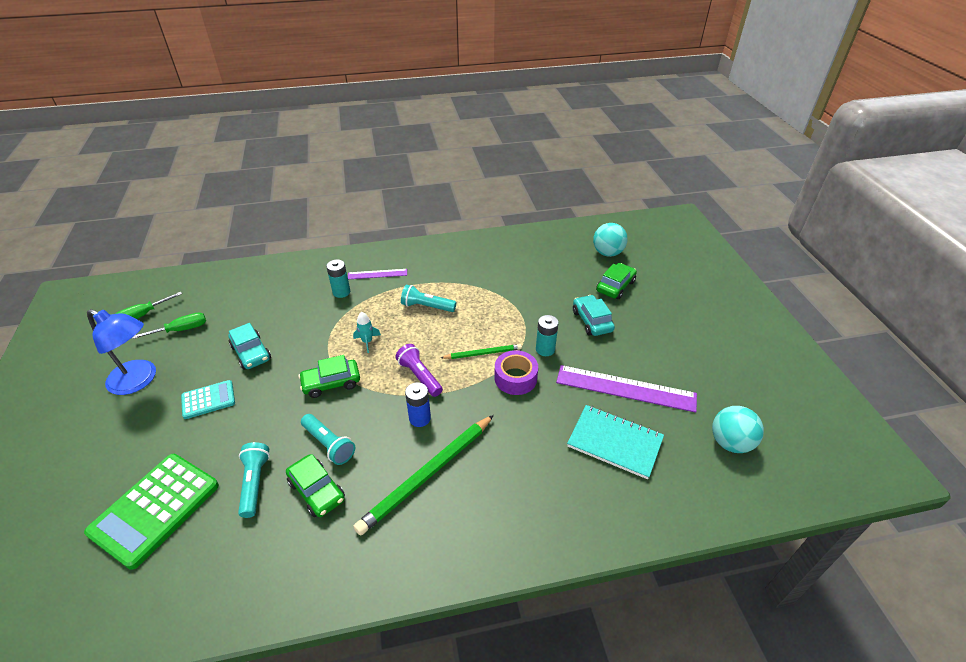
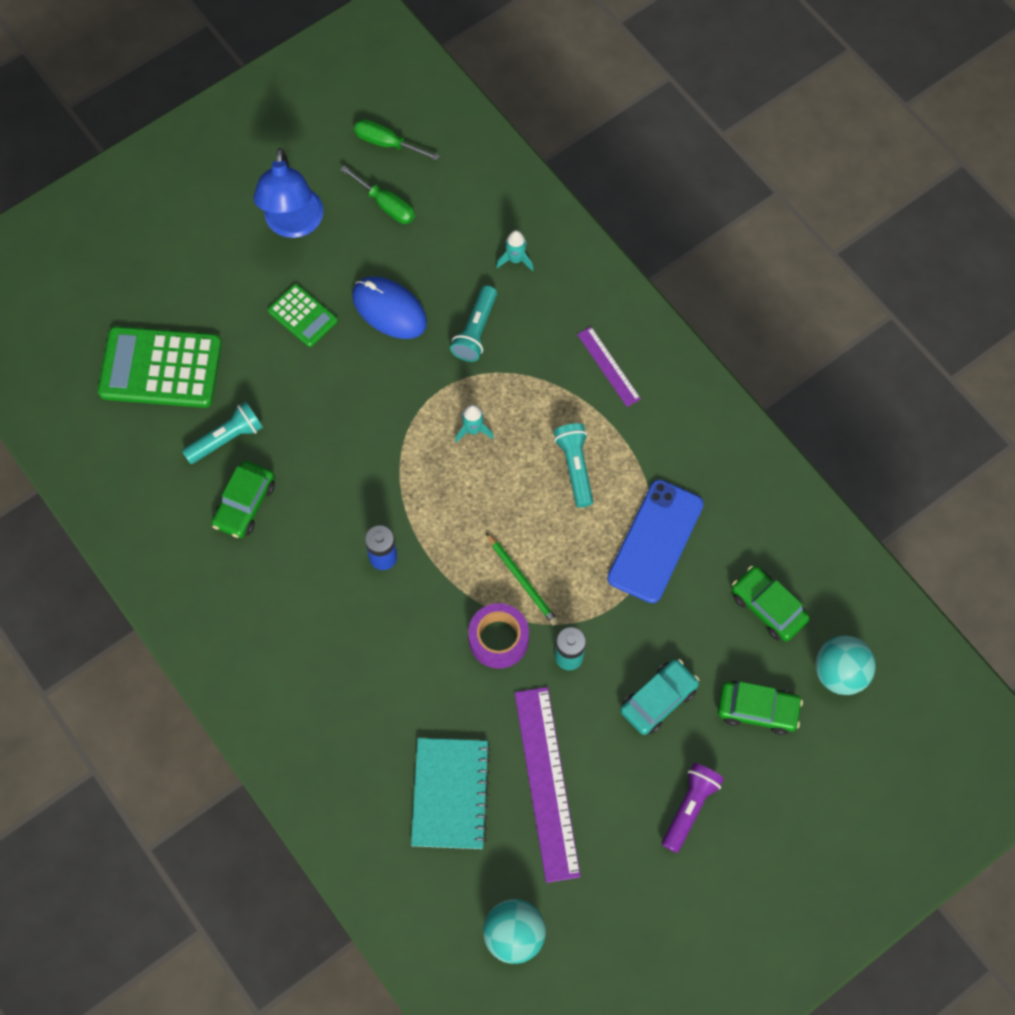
camera: 65 degrees right, 25 degrees up
(208, 400) = (303, 316): turquoise calculator -> green calculator
(251, 353) = (389, 310): turquoise car -> blue mouse
(278, 287) = (515, 259): none -> turquoise rocket
(329, 444) = (304, 480): turquoise flashlight -> turquoise flashlight (476, 331)
(331, 383) = (388, 429): green car -> green car (768, 607)
(341, 292) = (547, 343): turquoise battery -> none
(419, 376) = (446, 523): purple flashlight -> purple flashlight (689, 808)
(427, 475) = (312, 604): green pencil -> none
(494, 291) = (655, 541): none -> blue phone

